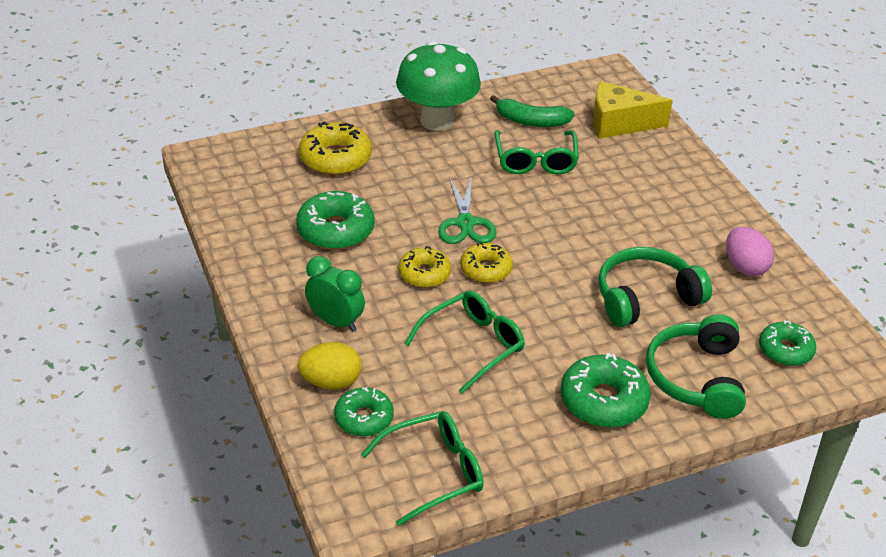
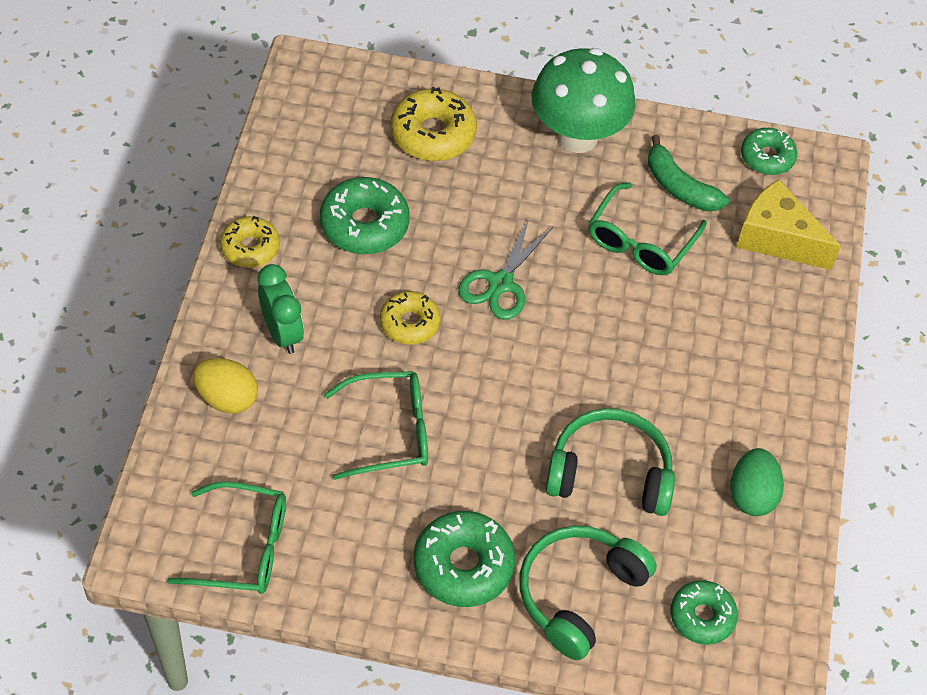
camera: 30 degrees right, 15 degrees up
(364, 418) = (226, 454): green donut -> green donut (767, 157)
(486, 269) = (475, 350): yellow donut -> yellow donut (250, 248)
(745, 267) = (751, 495): pink egg -> green egg

